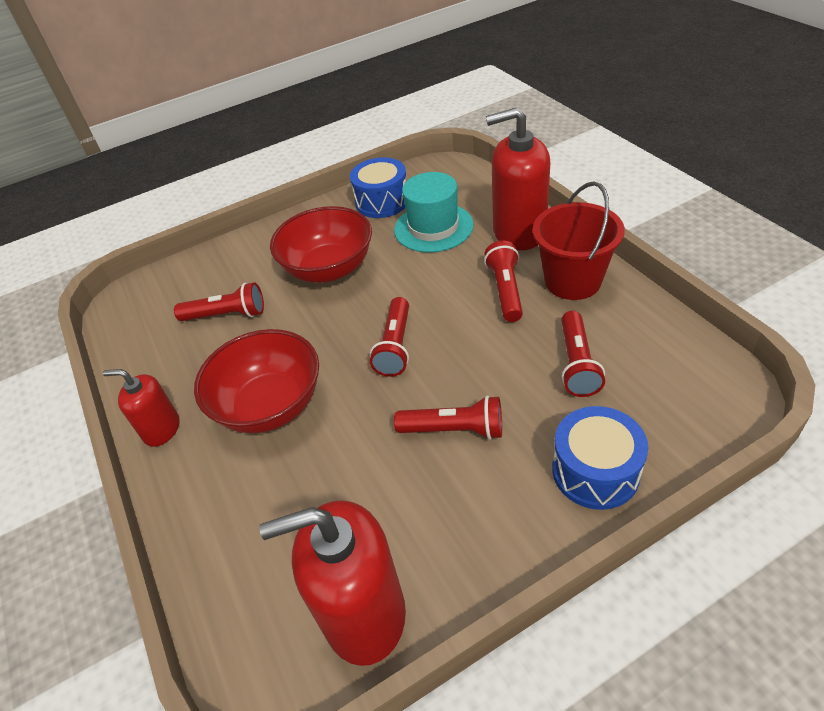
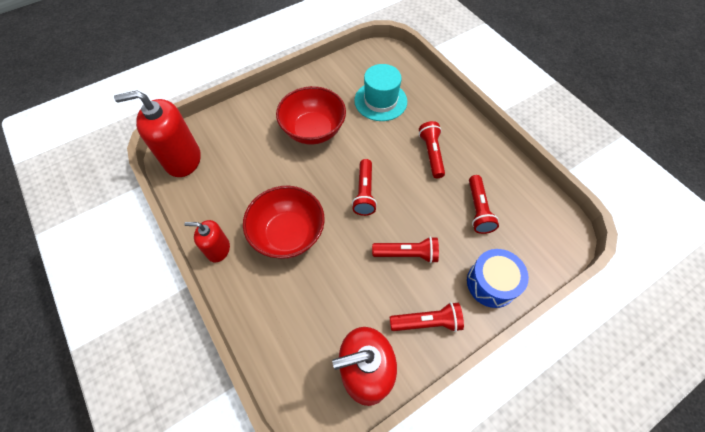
camera: 10 degrees left, 15 degrees up
(226, 315) = (247, 164): red flashlight -> red flashlight (427, 322)
(382, 201) = (343, 77): blue drum -> none
(519, 232) = (437, 108): red soap dispenser -> red soap dispenser (183, 159)
(572, 281) = (473, 149): red bucket -> none

